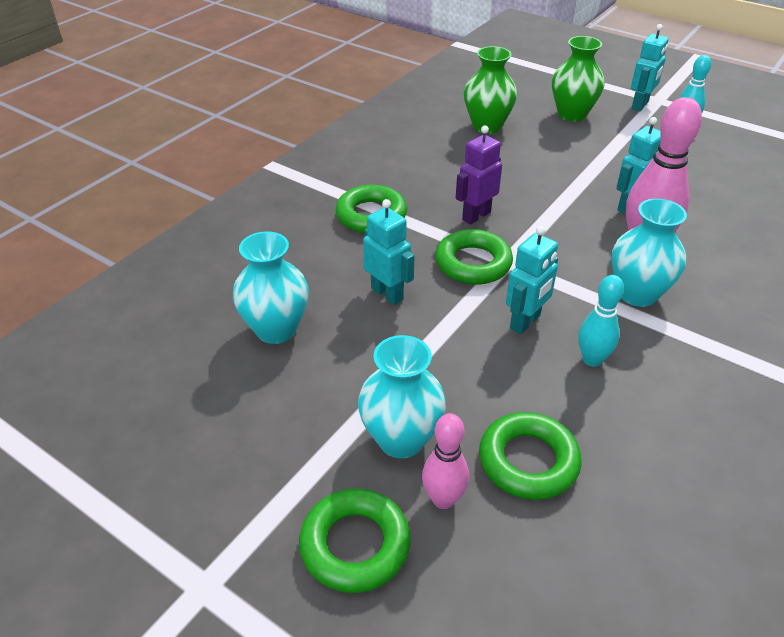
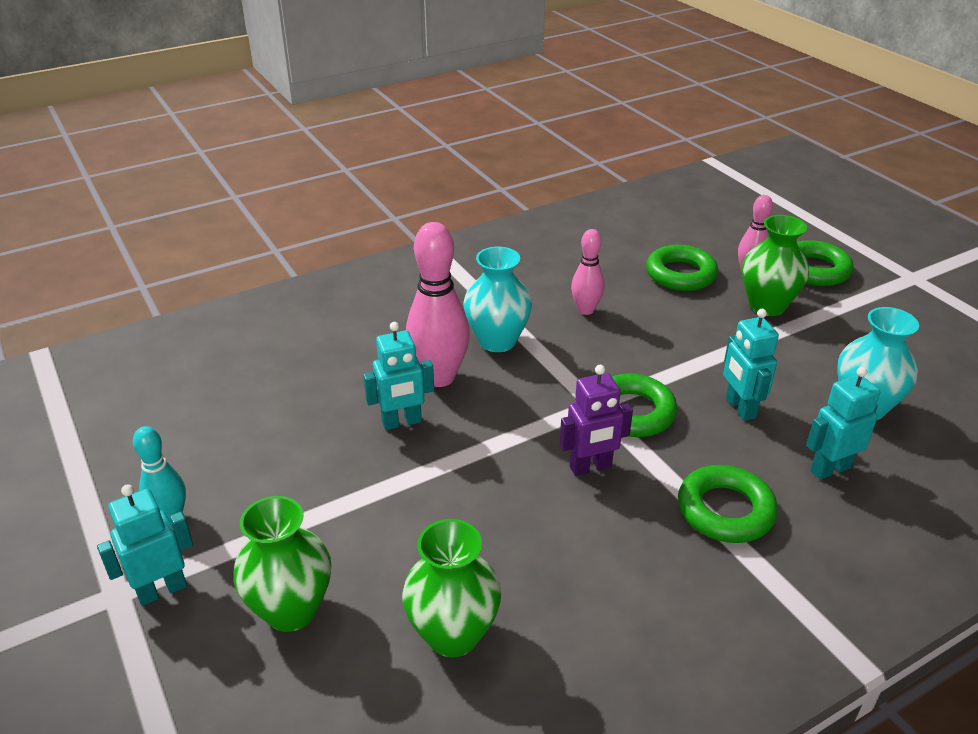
camera: 155 degrees left, 5 degrees down
(401, 439) = (767, 306): turquoise vase -> green vase
(525, 322) = (619, 348): turquoise robot -> turquoise robot (829, 469)
(592, 359) = (585, 310): turquoise bowling pin -> pink bowling pin

